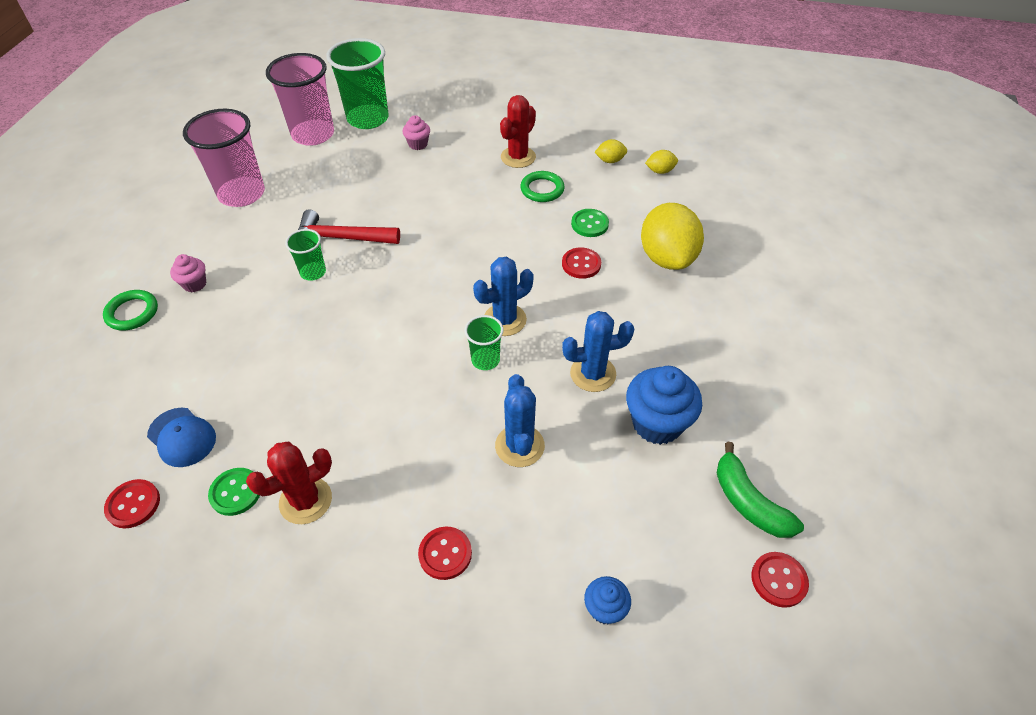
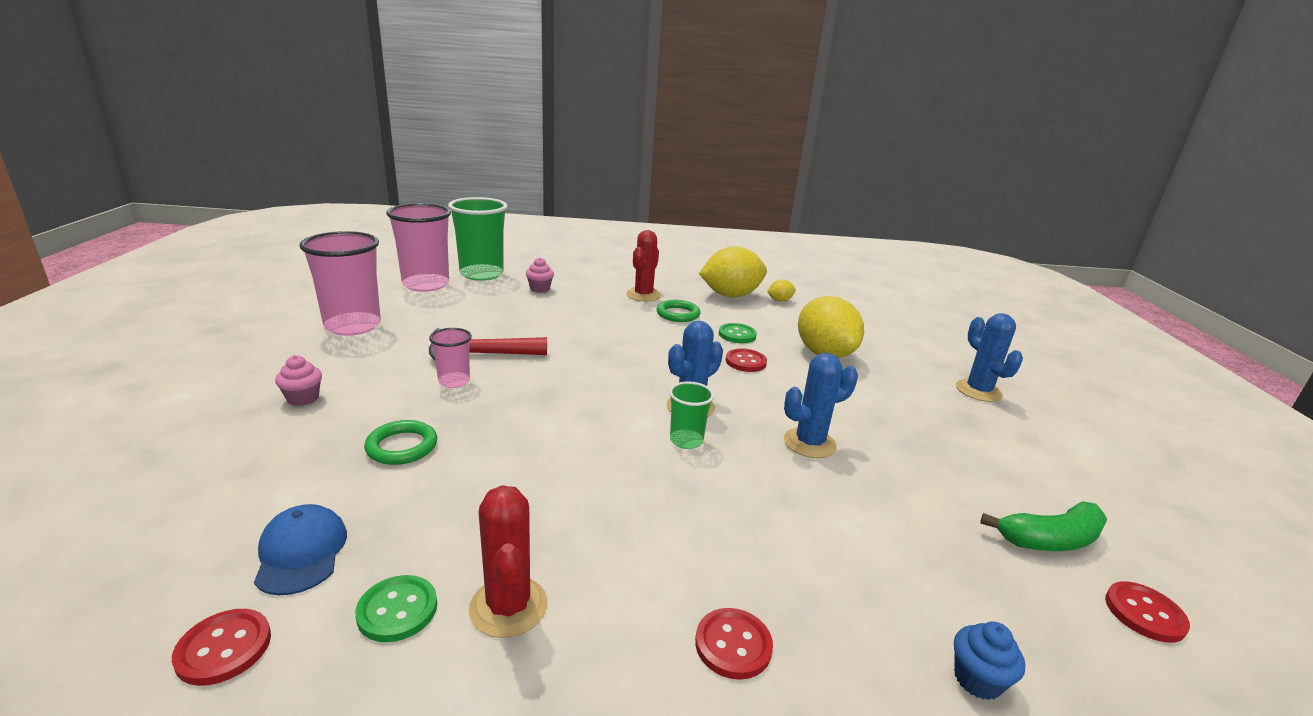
camera: 15 degrees left, 25 degrees down
(132, 313) = (216, 429): green ring -> green ring (402, 446)
(182, 437) = (301, 553): blue cap -> blue cap turned 135 degrees counterclockwise
(305, 500) = (508, 607): red cactus -> red cactus turned 60 degrees counterclockwise
(313, 272) = (454, 381): green cup -> pink cup
(519, 446) = (767, 514): blue cactus -> blue cactus (978, 391)
(610, 161) = (730, 295): yellow lemon -> yellow lemon, size x2.28
(657, 423) = (904, 479): blue cupcake -> none
(748, 502) = (1050, 540): green banana -> green banana turned 60 degrees counterclockwise

